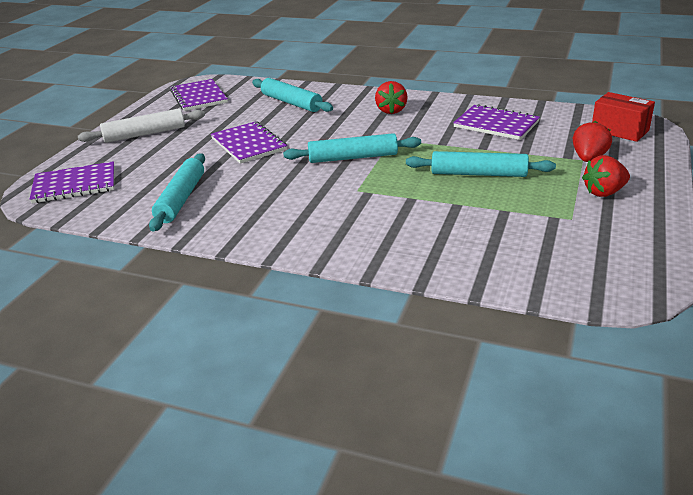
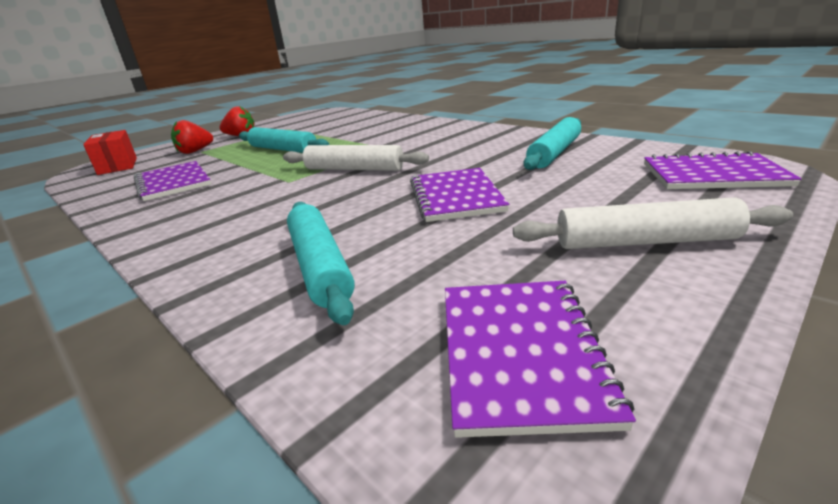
camera: 155 degrees left, 5 degrees down
(353, 157) = (354, 169): turquoise rolling pin -> white rolling pin
(391, 110) = (218, 217): red strawberry -> none

